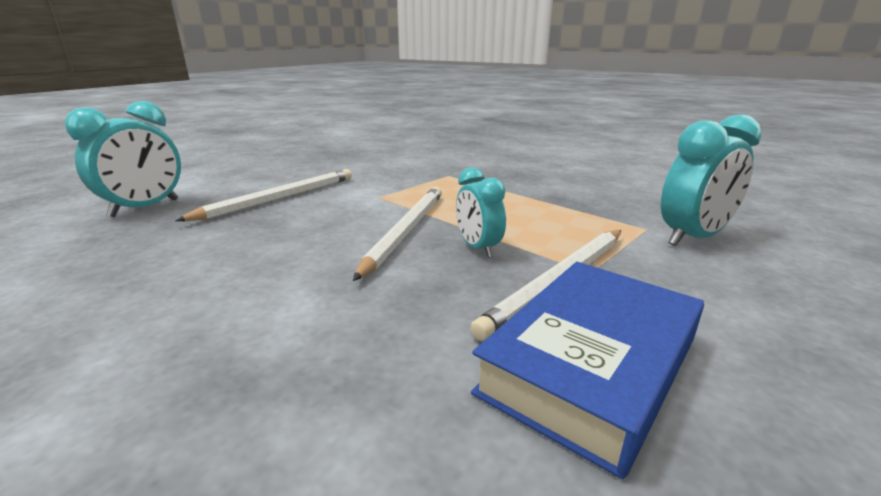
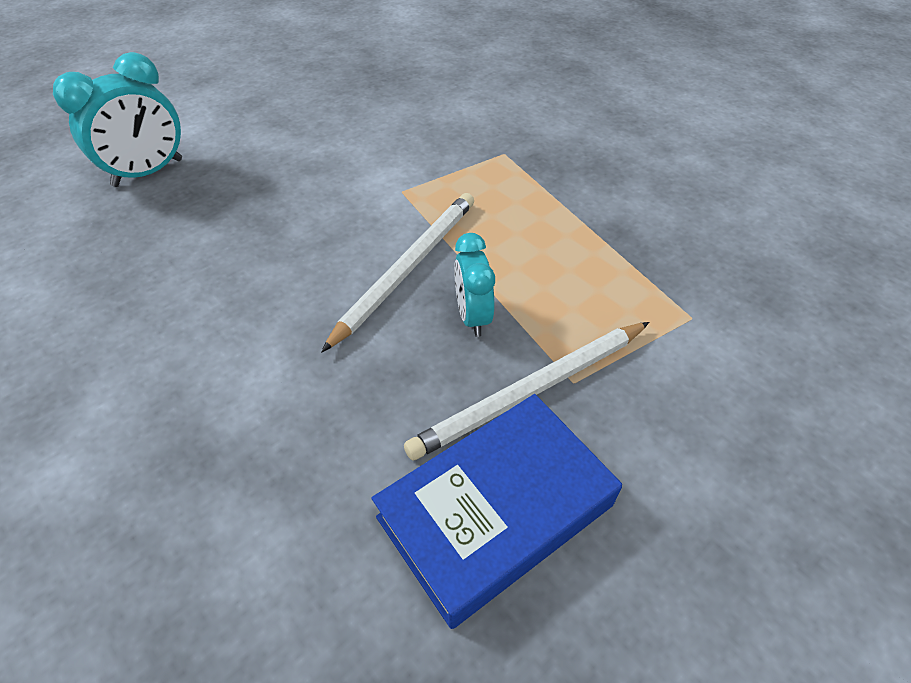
camera: 15 degrees right, 25 degrees up
(279, 198) = (289, 176): white pencil -> none
(693, 238) = (738, 347): turquoise clock -> none

